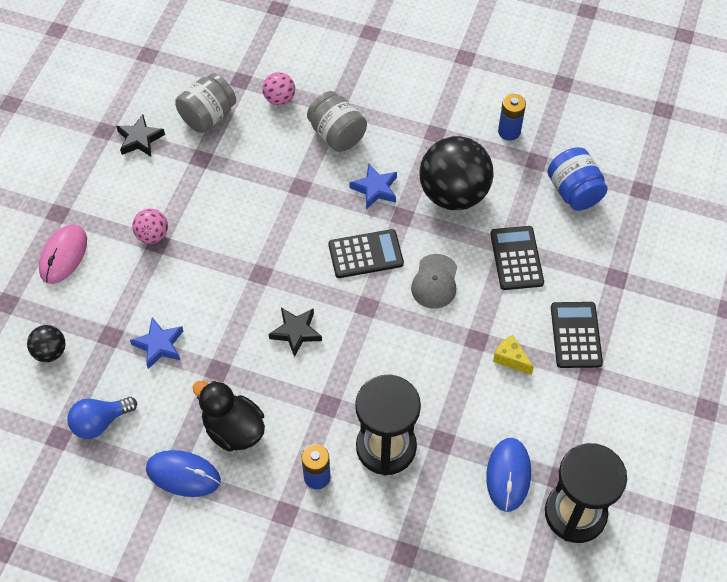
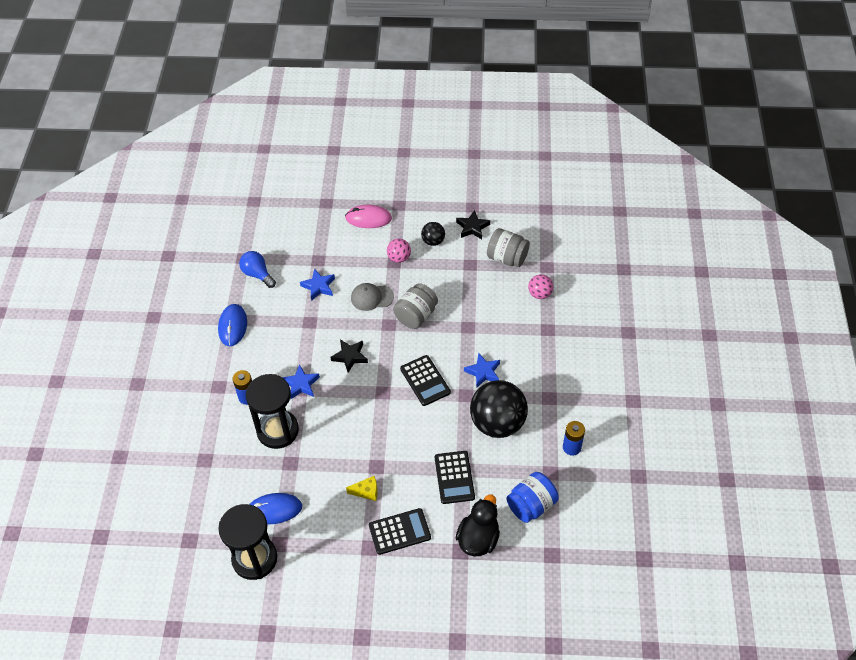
camera: 75 degrees right, 5 degrees down
(50, 352) = (298, 235): black ball -> black ball (433, 241)
(233, 429) = (269, 343): black duck -> black duck (478, 539)
(320, 402) = (301, 384): none -> blue star
(337, 135) = (522, 336): grey jar -> grey jar (416, 315)
(435, 281) = (416, 429): grey cap -> grey cap (372, 297)
(510, 359) = (366, 492): yellow cheese -> yellow cheese turned 60 degrees clockwise
(516, 258) = (454, 477): black calculator -> black calculator turned 105 degrees clockwise

